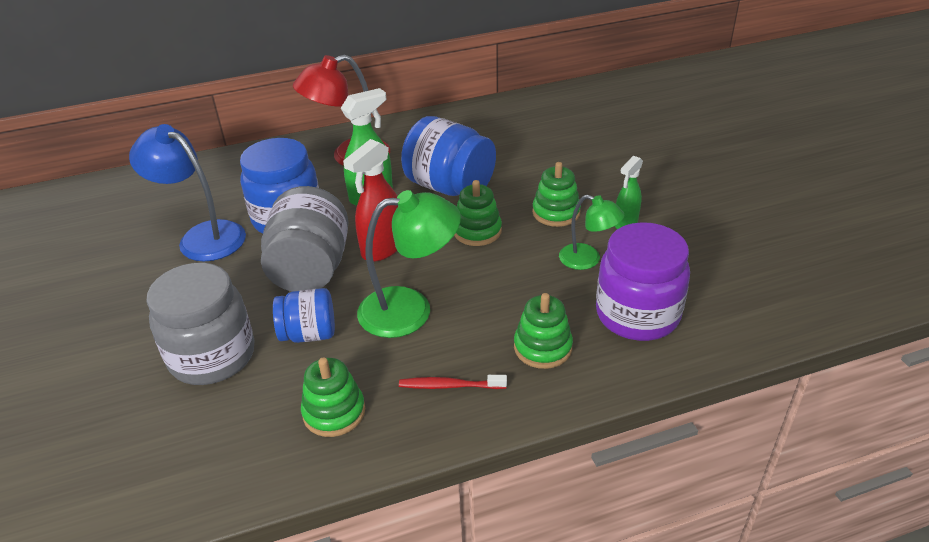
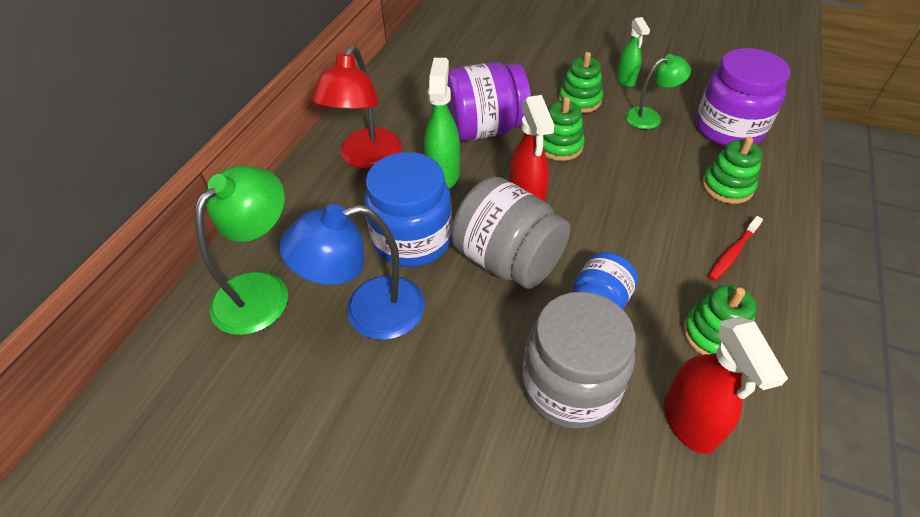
camera: 50 degrees left, 10 degrees up
(226, 434) = (689, 422): none -> red spray bottle
(410, 309) = (623, 228): green lamp -> green lamp (261, 290)
(450, 187) = (484, 129): blue jar -> purple jar

